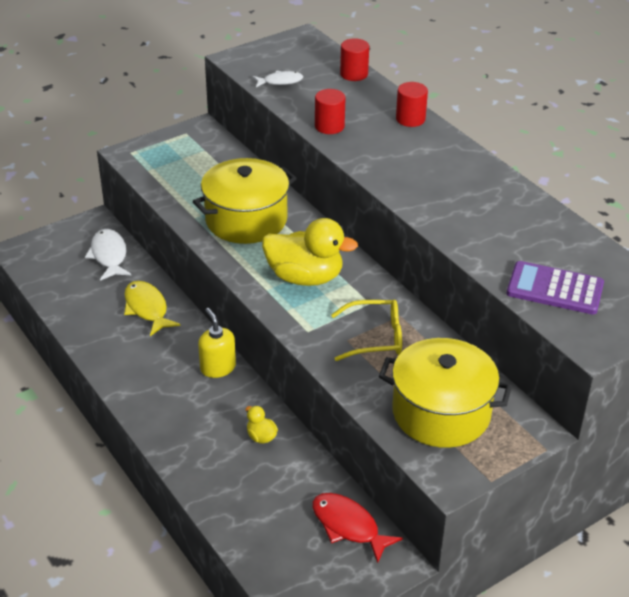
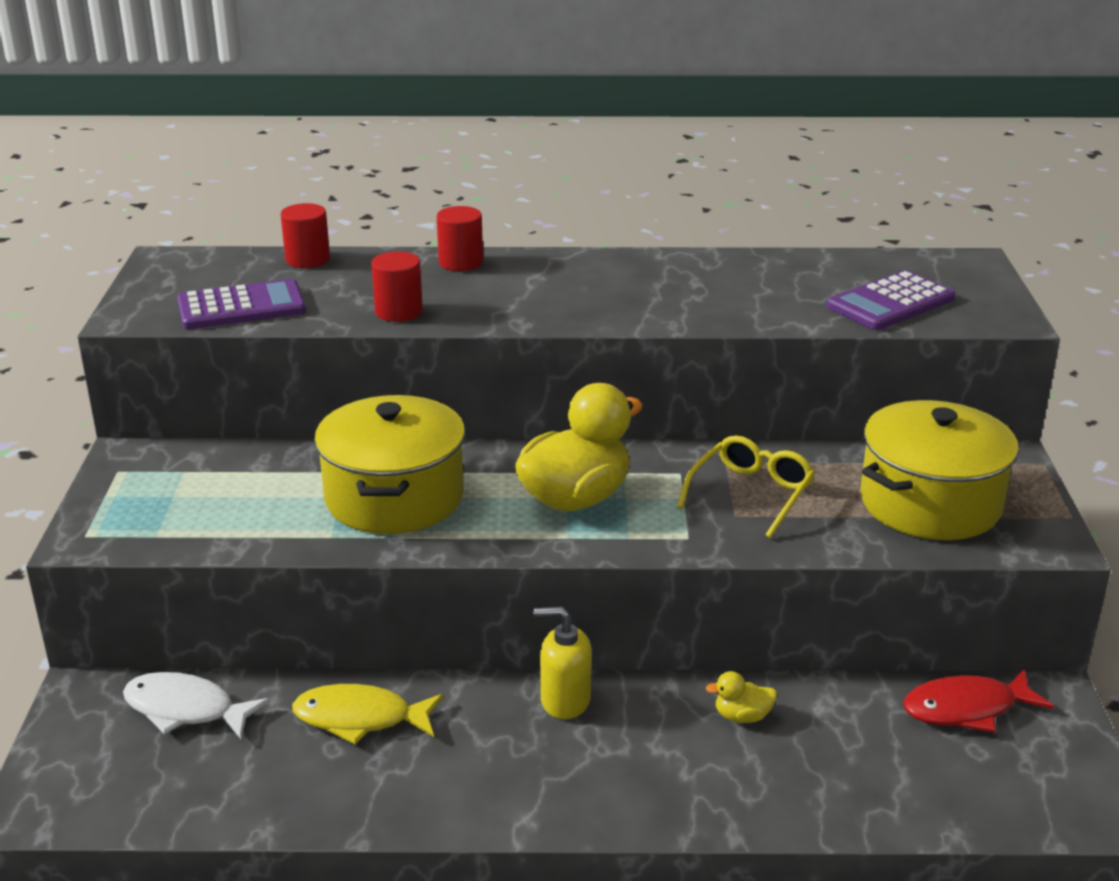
camera: 55 degrees left, 10 degrees down
(280, 81) = (241, 307): white fish -> purple calculator

